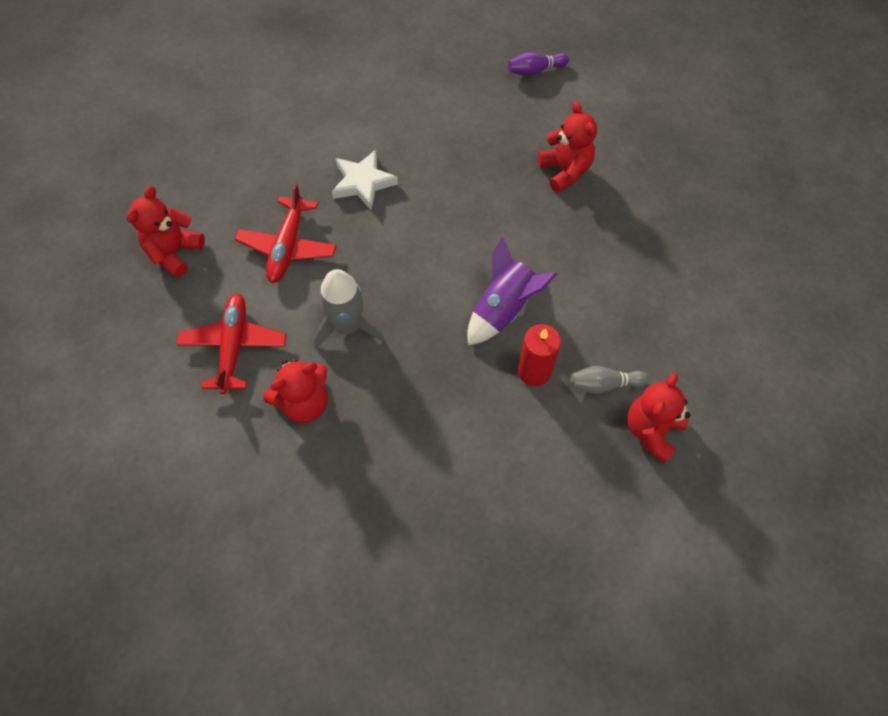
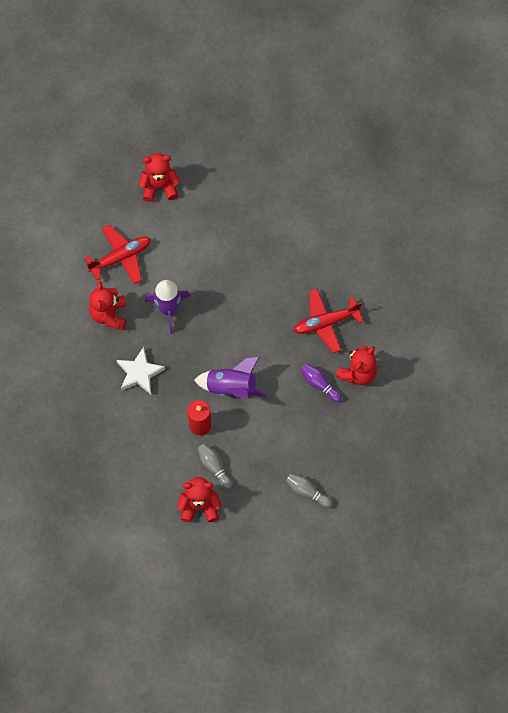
camera: 60 degrees right, 5 degrees up
(288, 247) = (201, 245): red plane -> red plane (326, 323)
(304, 403) = (109, 315): red teddy bear -> red teddy bear turned 60 degrees clockwise
(347, 326) = (168, 309): grey rocket -> purple rocket
(363, 183) = (273, 259): white star -> white star (139, 373)
(535, 70) = (433, 312): purple bowling pin -> purple bowling pin (319, 384)
(694, 295) = (307, 492): none -> grey bowling pin

